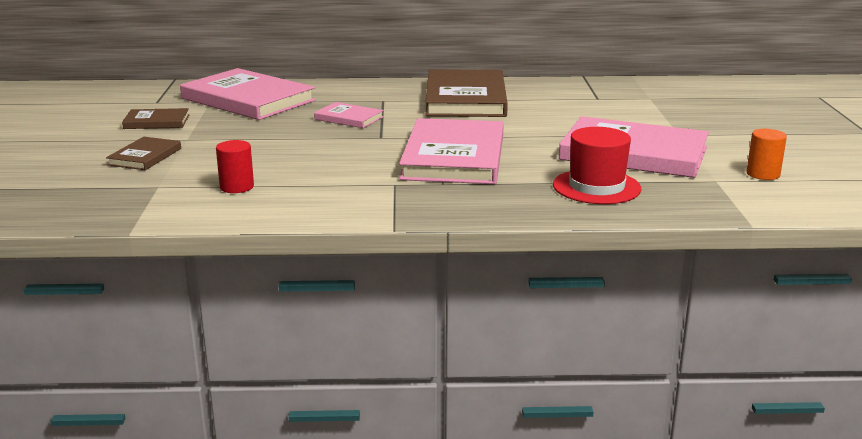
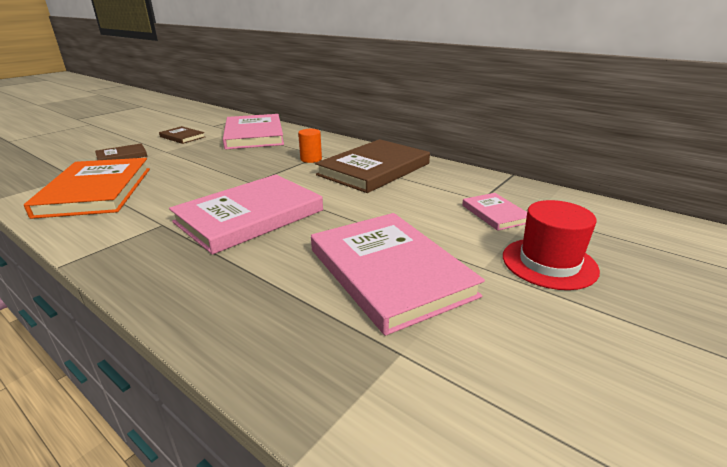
camera: 40 degrees right, 5 degrees up
(237, 187) = (96, 191): red cylinder -> orange book
(349, 118) = (270, 162): pink book -> pink book (495, 214)
(596, 187) = (272, 297): red hat -> red hat (549, 263)
(763, 174) = (478, 375): orange cylinder -> orange cylinder (311, 159)

